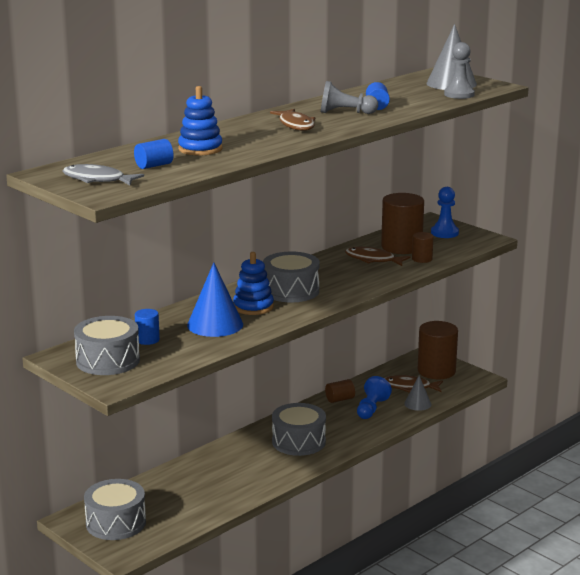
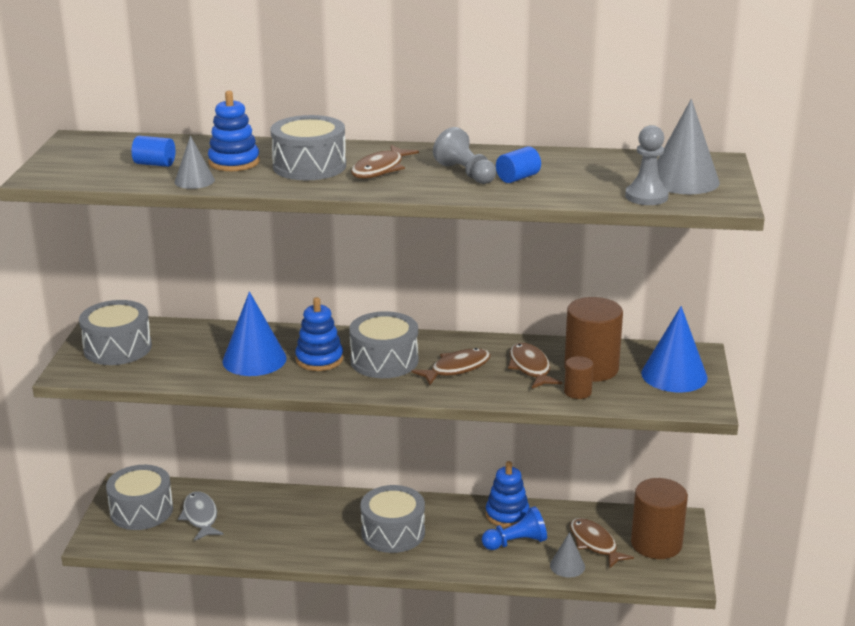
camera: 50 degrees right, 5 degrees up
(97, 180) = (83, 160): grey fish -> grey fish (200, 517)
(147, 340) = (181, 345): blue cylinder -> none
(212, 164) = (194, 181): none -> grey cone
(252, 136) = (309, 166): none -> grey drum
(338, 276) = (457, 368): none -> brown fish
(340, 399) = (507, 515): brown cylinder -> blue stacking toy
(444, 233) = (674, 375): blue pawn -> blue cone

